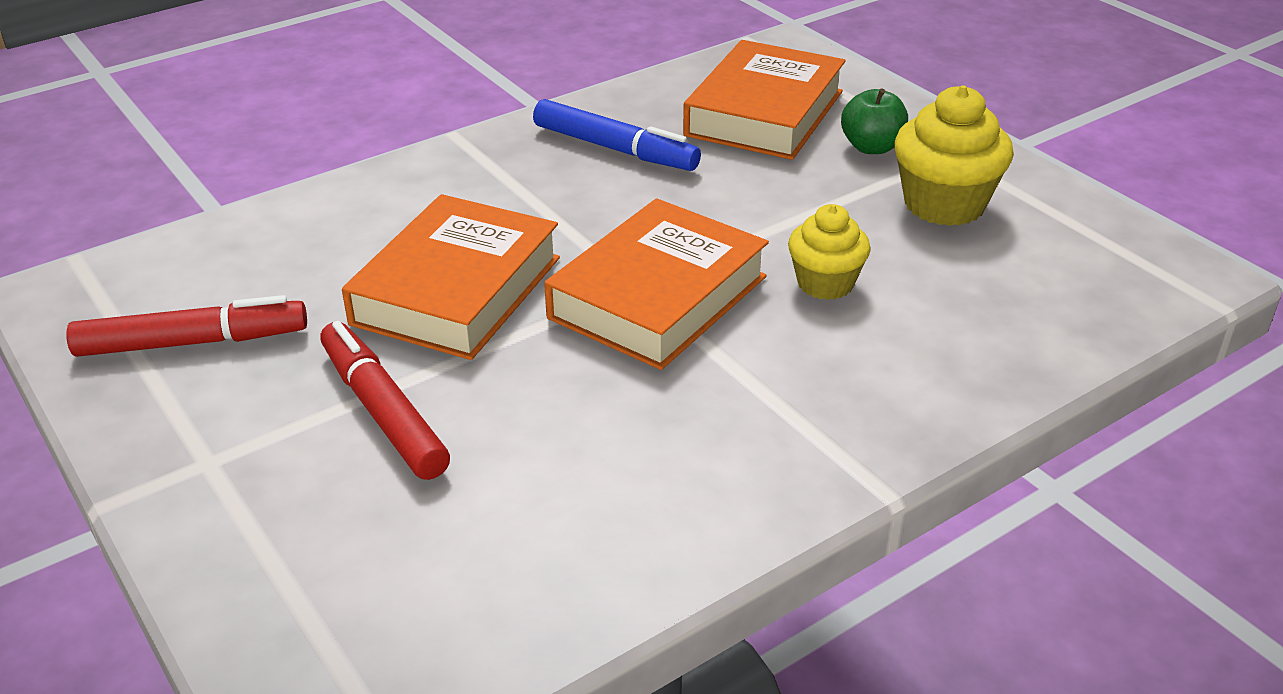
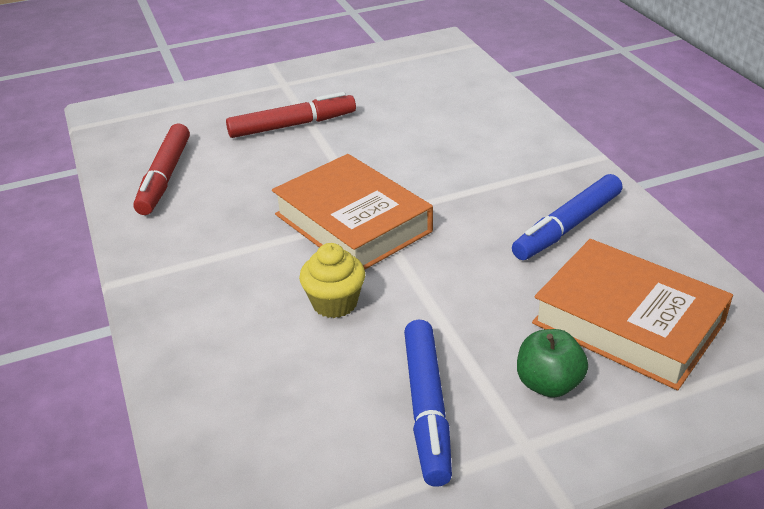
camera: 105 degrees right, 0 degrees up
(192, 342) = (380, 76): red marker -> red marker (165, 177)
(457, 291) = (393, 150): orange book -> none
(944, 204) = (427, 408): yellow cupcake -> blue marker

